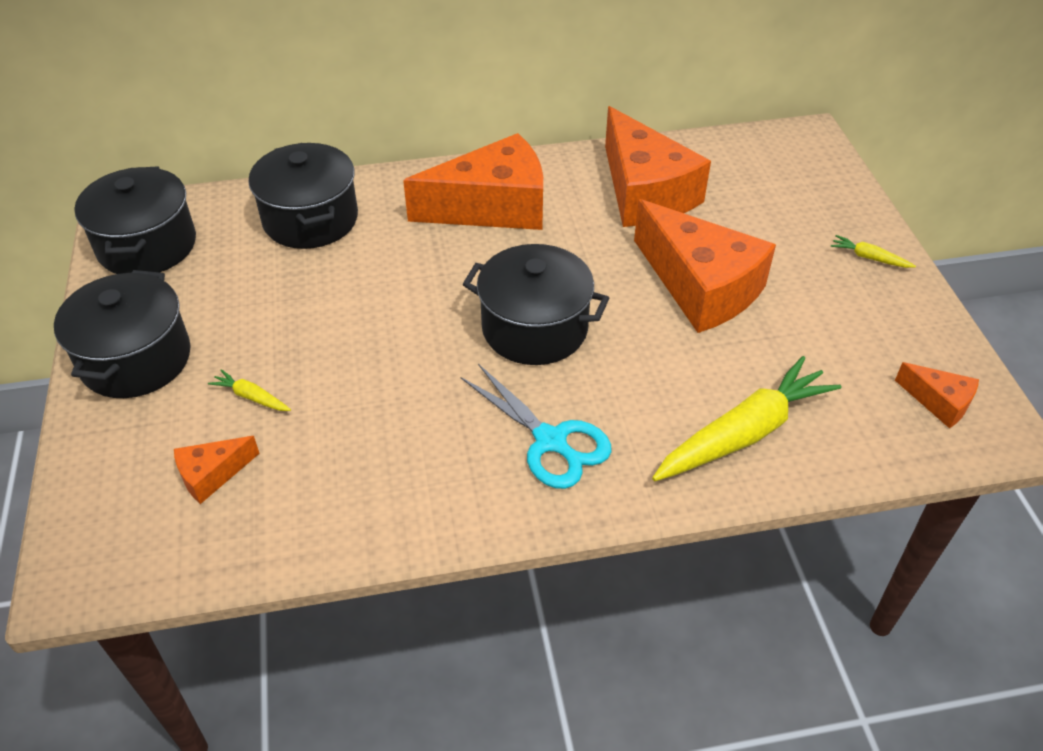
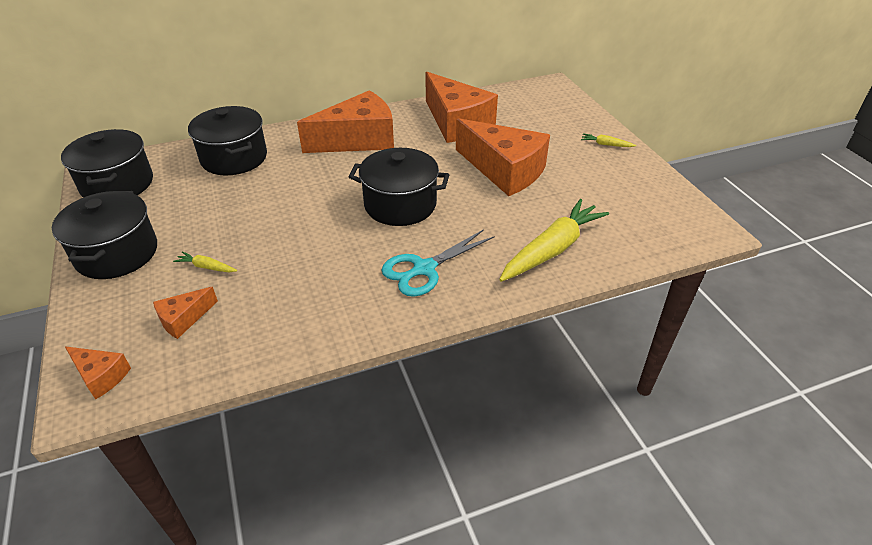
camera: 10 degrees left, 5 degrees down
(550, 441) = (424, 269): turquoise scissors -> turquoise scissors turned 105 degrees clockwise
(939, 402) = (670, 218): orange cheese -> orange cheese (101, 376)

